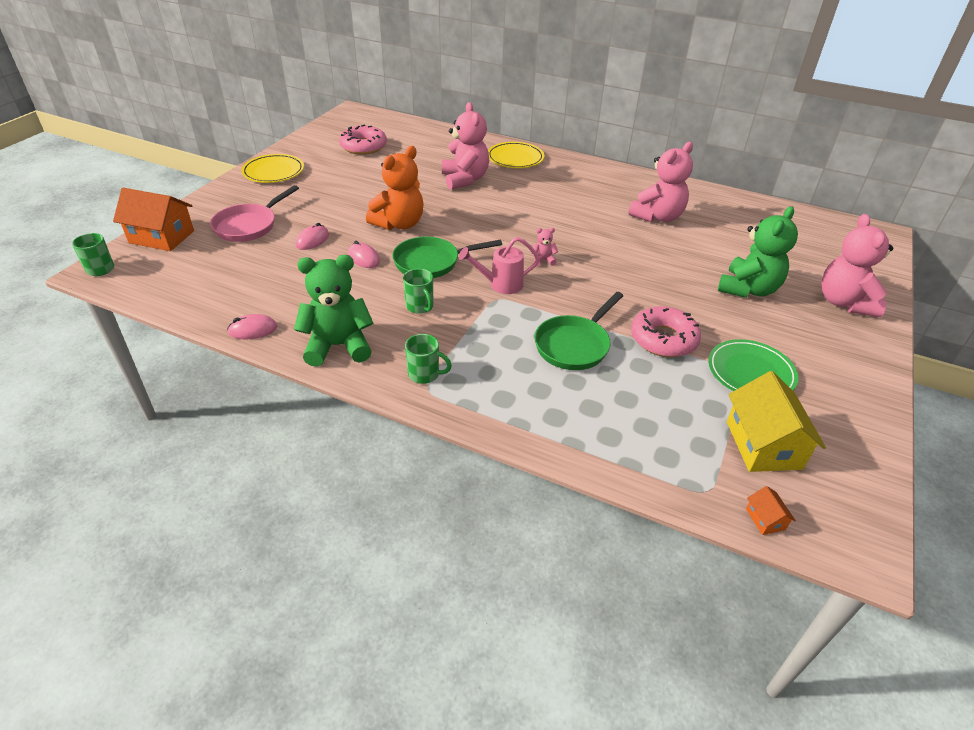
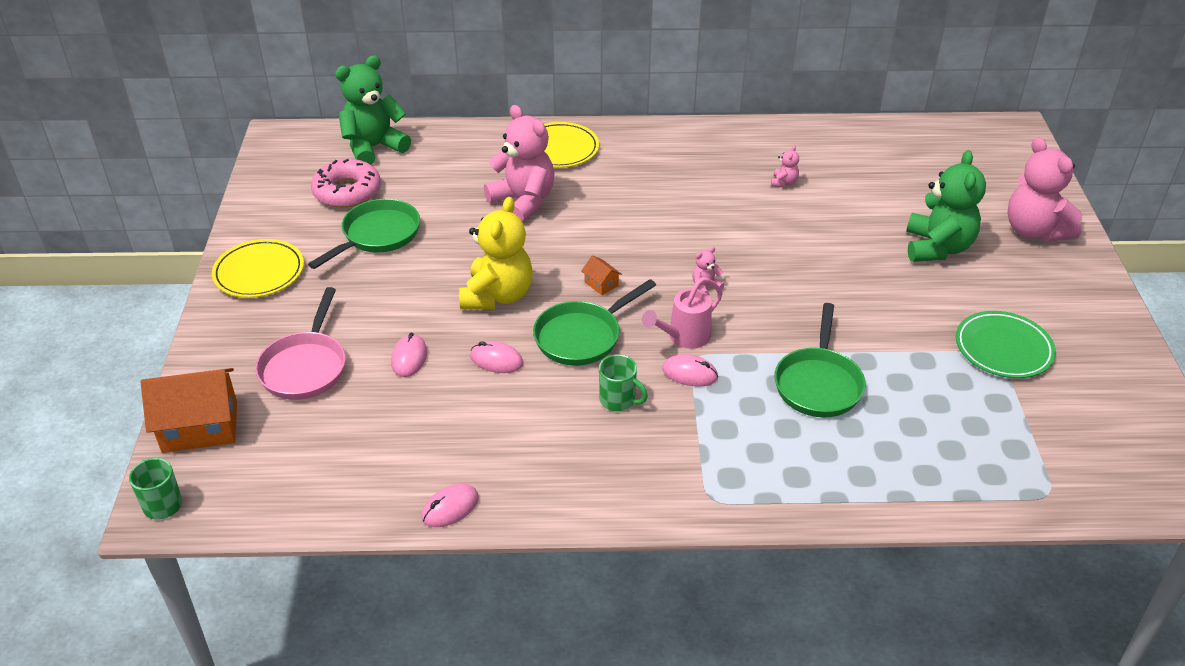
camera: 25 degrees left, 0 degrees up
(338, 346) = (570, 487): green teddy bear -> green teddy bear (374, 148)
(358, 172) = (377, 235): none -> green pan
(399, 224) = (497, 296): orange teddy bear -> yellow teddy bear
(425, 374) = (694, 482): green mug -> none
(484, 307) = (690, 373): none -> pink mouse
(657, 217) = (784, 183): pink teddy bear -> pink teddy bear, size x0.42
(663, 339) = (899, 341): pink donut -> none
(763, 445) = (1064, 424): yellow house -> none
(765, 519) = (1113, 500): orange house -> orange house (601, 284)

